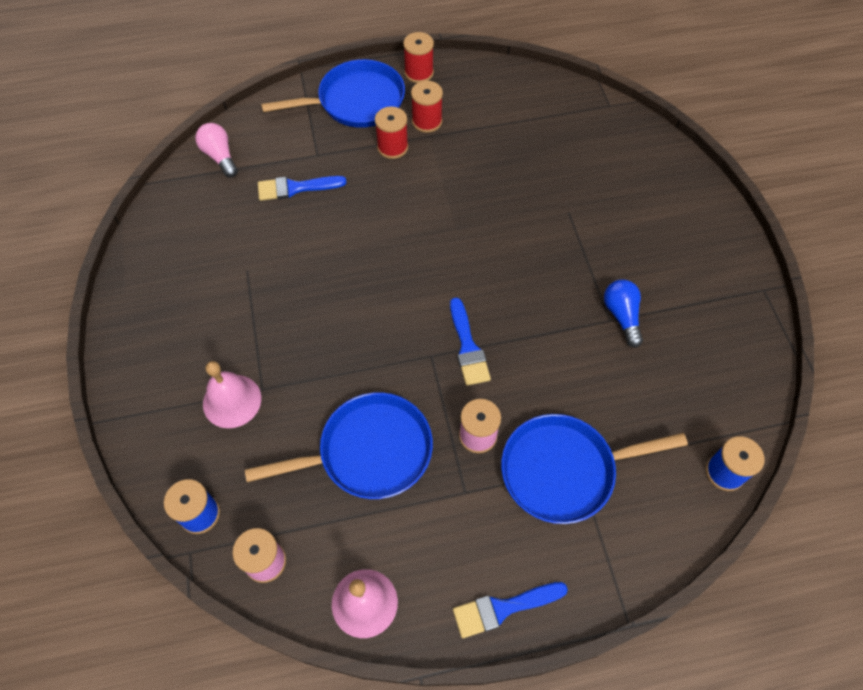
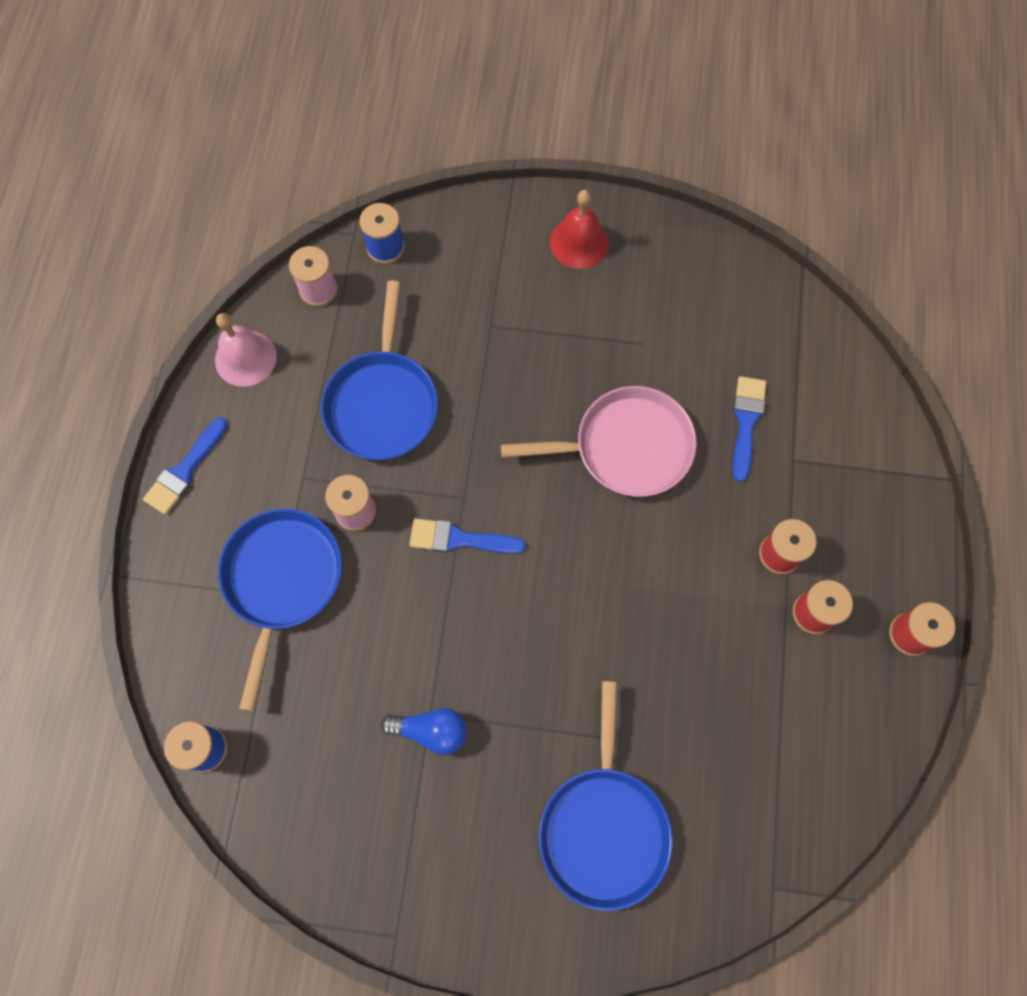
camera: 110 degrees right, 10 degrees up
(156, 345) = (579, 242): none -> red bell
(220, 156) = (822, 351): pink light bulb -> none
(232, 401) = (488, 296): pink bell -> none
(344, 257) = (626, 447): none -> pink pan
(356, 101) = (875, 533): blue pan -> blue pan (604, 826)
(503, 608) = (185, 470): blue brush -> blue brush turned 150 degrees counterclockwise

